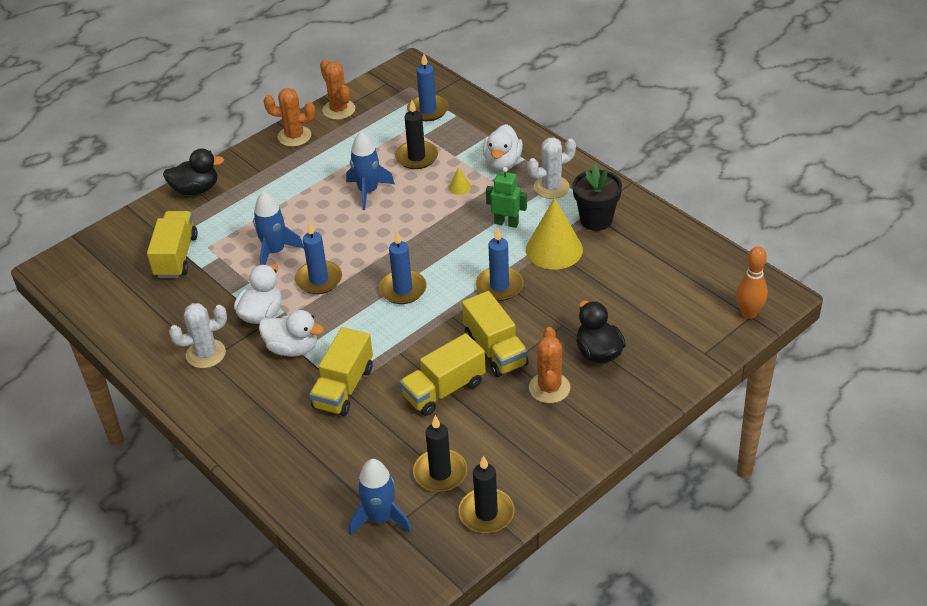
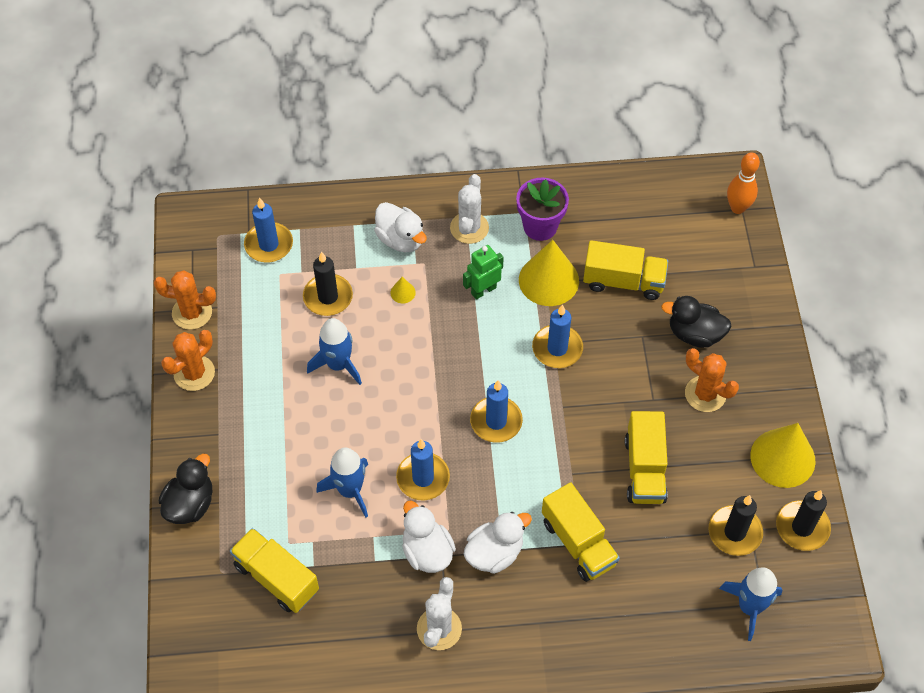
camera: 55 degrees left, 15 degrees up
(495, 350) = (630, 402): yellow truck -> yellow truck (623, 281)
(539, 466) = (782, 458): none -> yellow cone
(596, 220) = (540, 226): black flower pot -> purple flower pot

